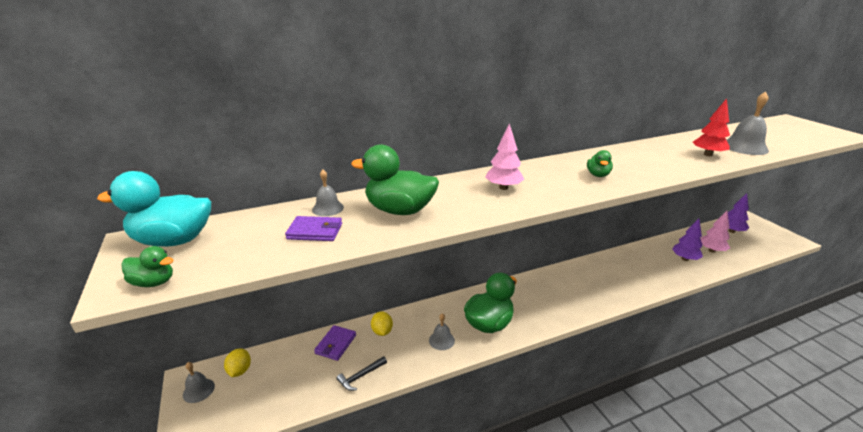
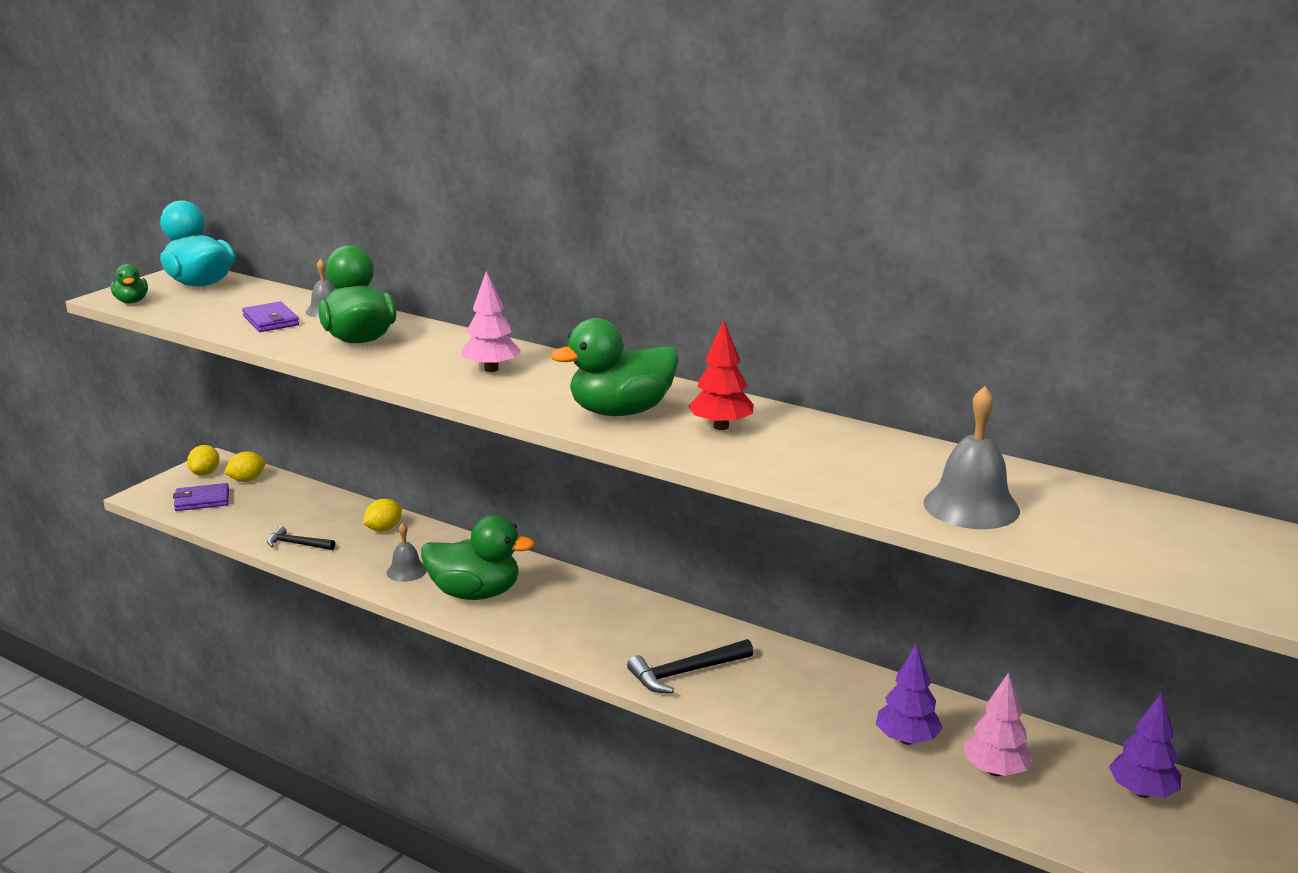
camera: 55 degrees right, 5 degrees down
(198, 390) = (205, 473): grey bell -> yellow lemon
(335, 344) = (333, 511): purple wallet -> purple wallet (202, 500)
(598, 175) = (621, 412): green duck -> green duck, size x1.99
(609, 289) = (686, 673): none -> black hammer
(708, 154) = (860, 477): red tree -> red tree (721, 426)

